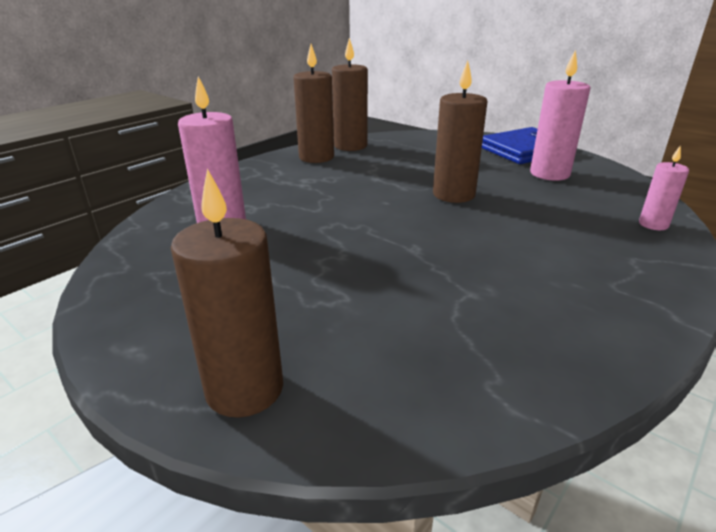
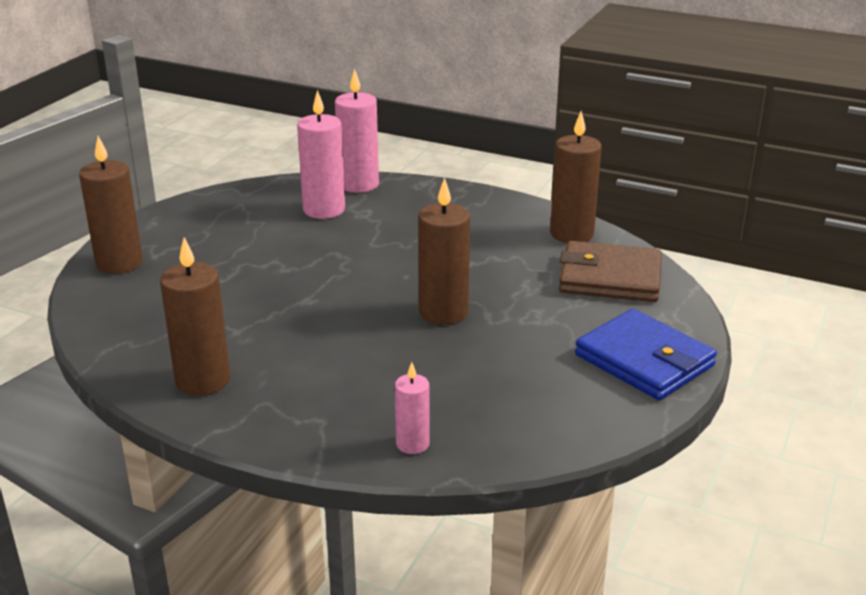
camera: 75 degrees right, 0 degrees up
(316, 157) = (516, 220): brown candle -> brown candle (203, 380)
(419, 145) = (610, 278): none -> brown wallet
(549, 174) = (551, 378): pink candle -> pink candle (358, 184)

